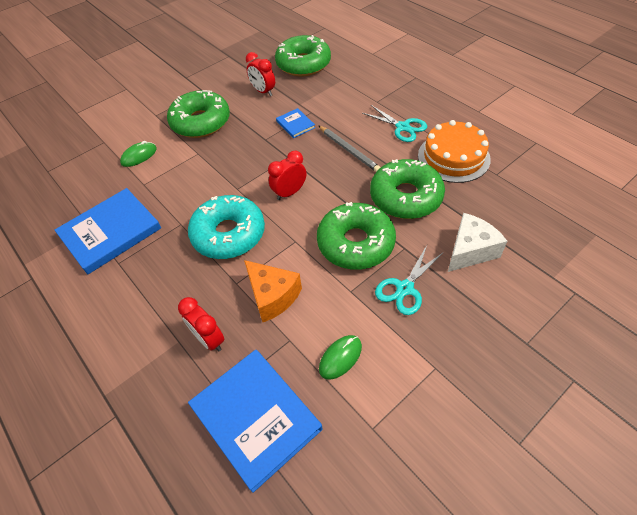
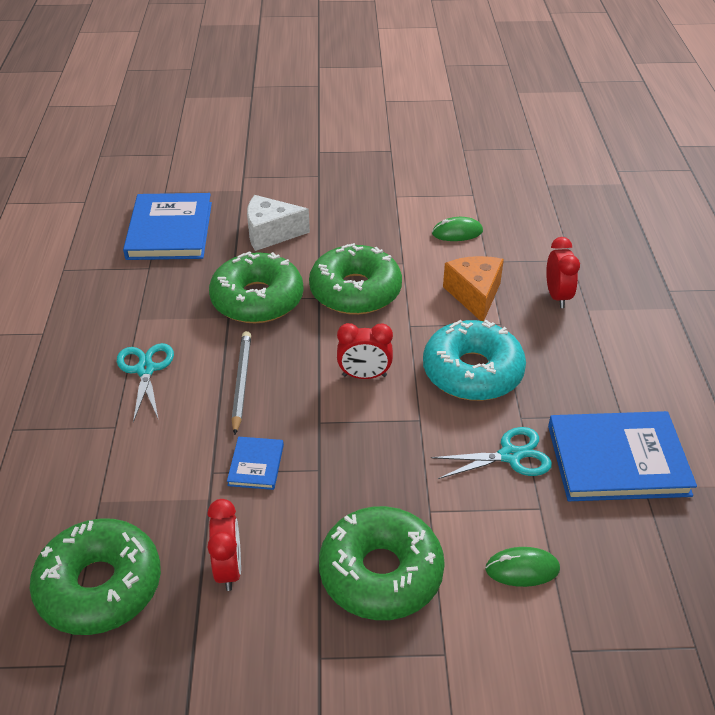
camera: 145 degrees left, 10 degrees down
(256, 417) = (551, 236): blue book -> blue book (169, 230)
(405, 288) = (357, 241): turquoise scissors -> turquoise scissors (510, 455)
(453, 157) = (155, 305): orange cake -> none

